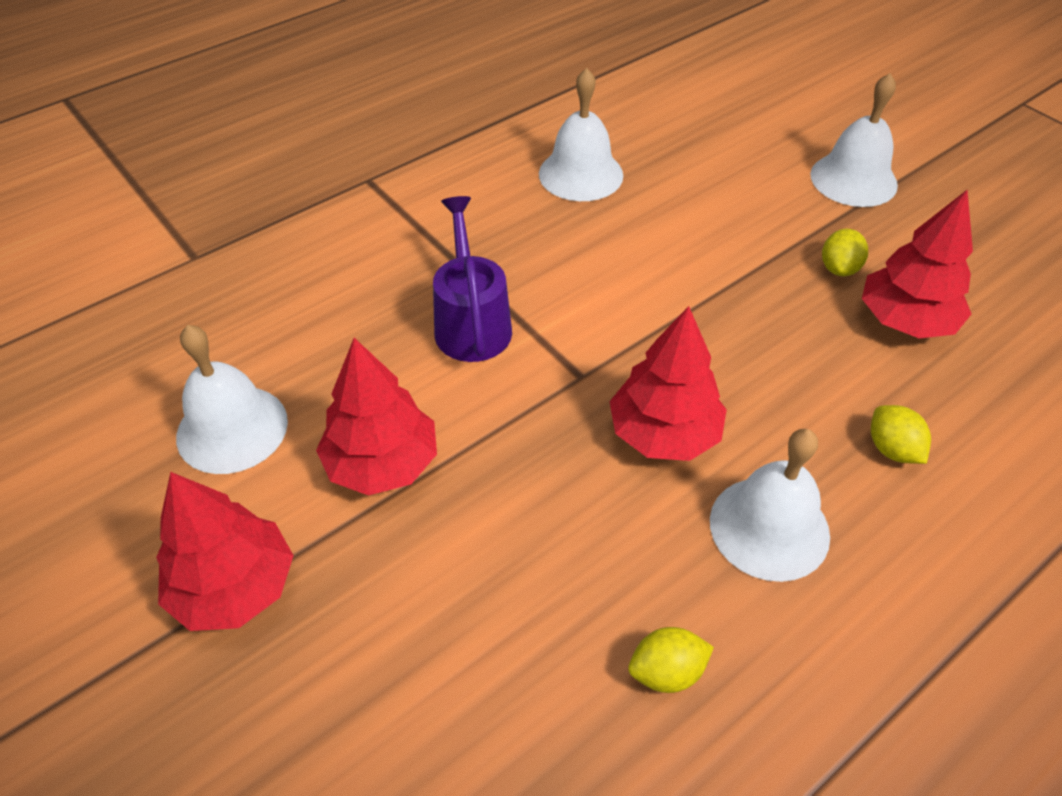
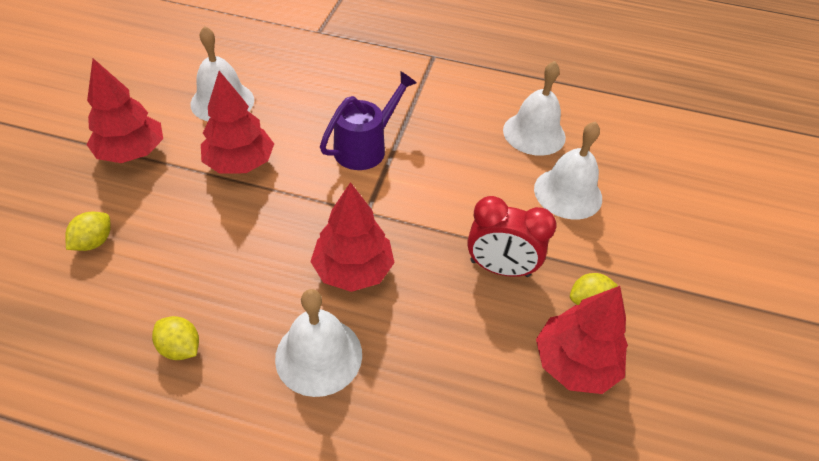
camera: 50 degrees right, 0 degrees up
(752, 308) = (500, 268): none -> red clock
(853, 179) = (694, 273): white bell -> white bell (568, 193)
(892, 449) = (439, 401): yellow lemon -> yellow lemon (94, 242)

